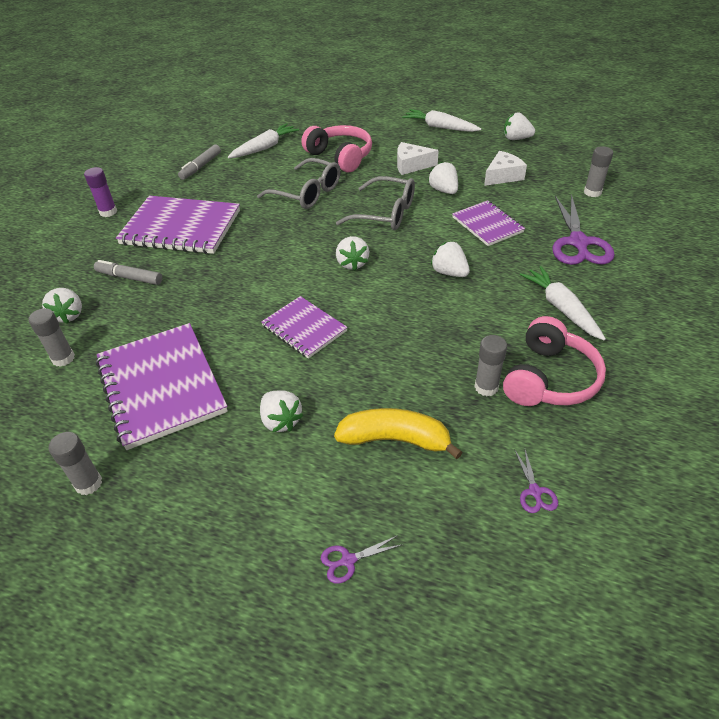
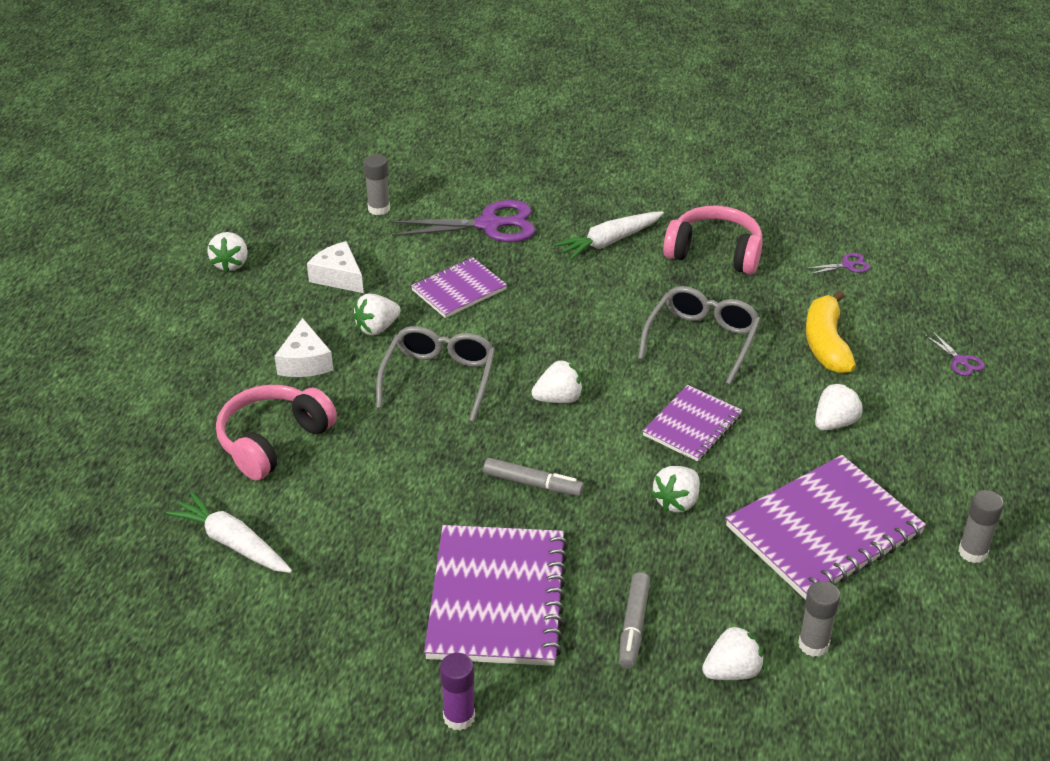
camera: 100 degrees left, 5 degrees down
(201, 166) = (298, 621): grey marker -> grey marker (533, 484)
(307, 193) = (387, 465): grey glasses -> grey glasses (702, 340)
(440, 127) = (183, 338): white carrot -> none
(449, 272) = (563, 318): white strawberry -> white strawberry (677, 502)
(486, 387) = (739, 290): grey glue stick -> none

